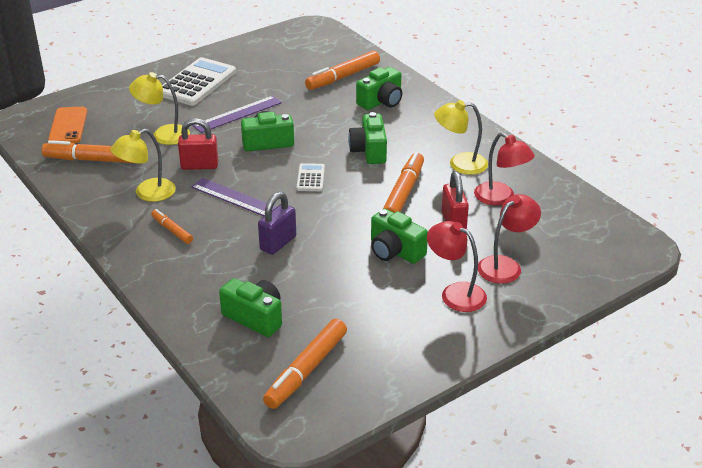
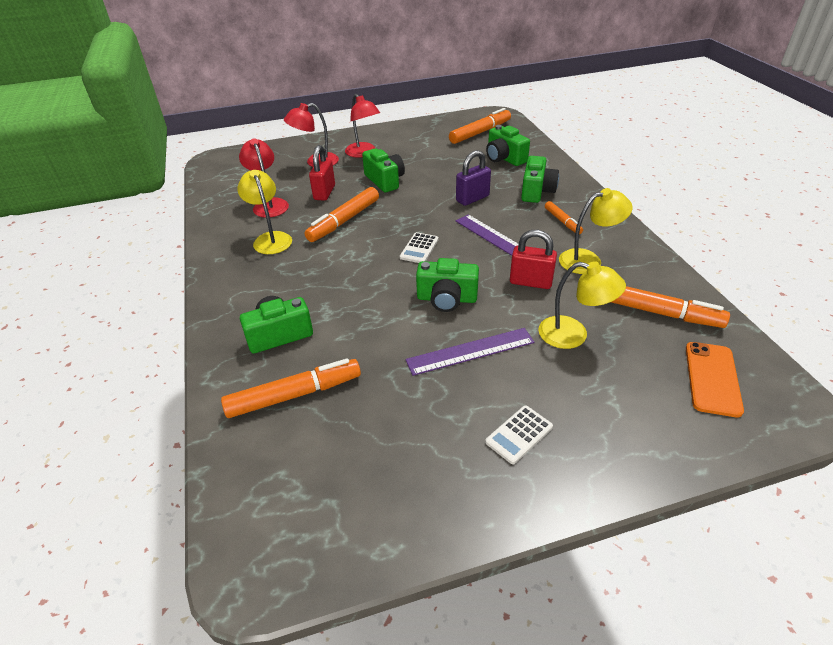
camera: 160 degrees left, 5 degrees up
(197, 83) = (519, 434): white calculator -> white calculator, size x0.50
(369, 151) = (343, 268): green camera -> green camera (536, 191)
(460, 164) = (270, 239): yellow lamp -> yellow lamp turned 135 degrees counterclockwise

